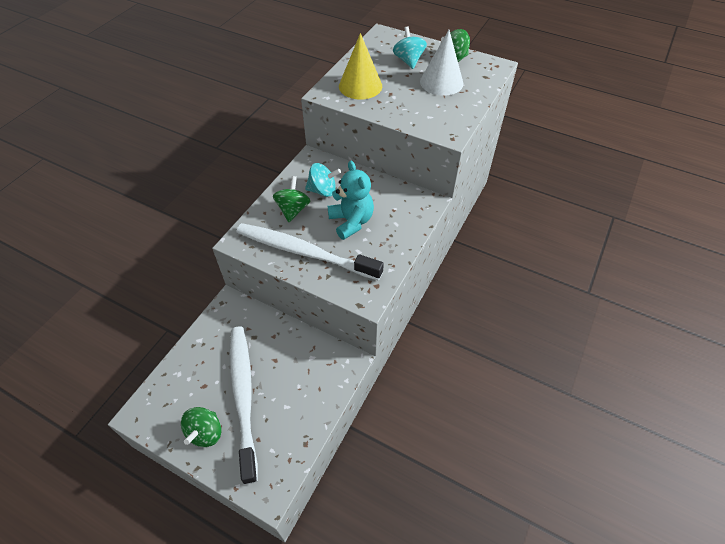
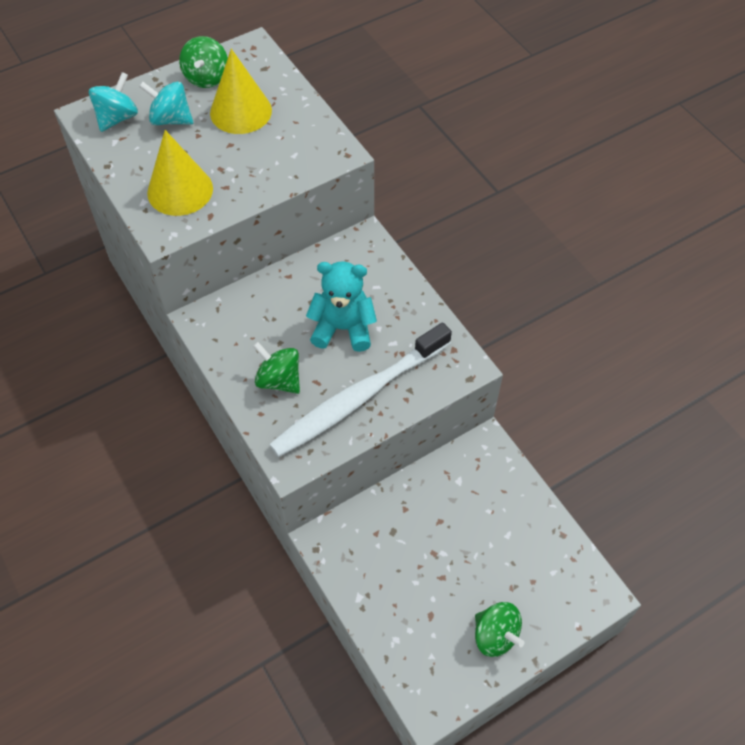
camera: 60 degrees left, 5 degrees up
(244, 397) = (471, 575): white toothbrush -> none
(323, 191) = (269, 333): turquoise spinning top -> turquoise spinning top (117, 118)
(441, 82) = (241, 111): white cone -> yellow cone

